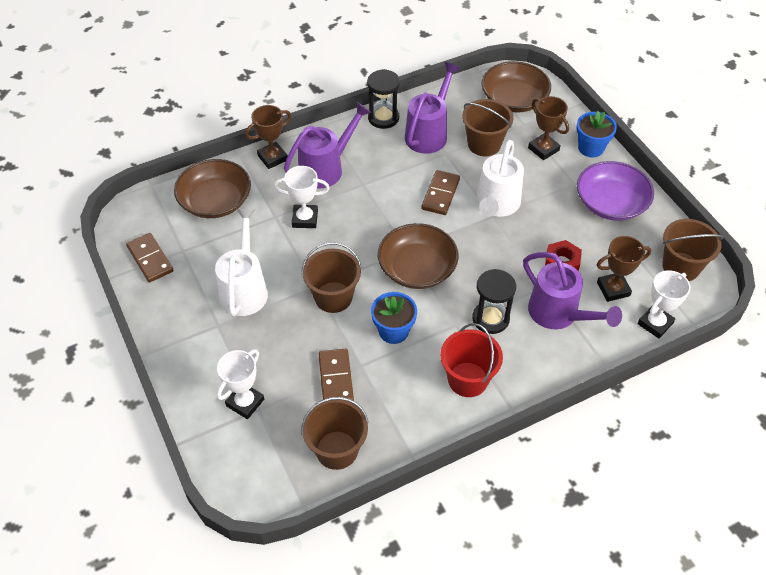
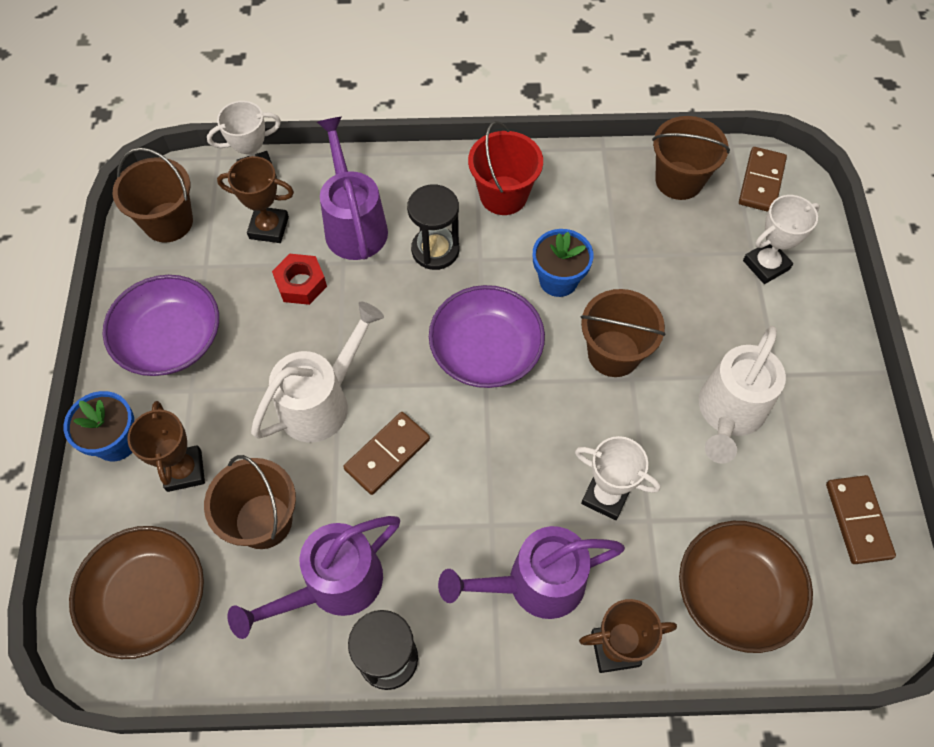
camera: 155 degrees left, 10 degrees up
(335, 378) = (651, 252): brown domino -> brown domino (761, 182)
(417, 268) = (486, 350): brown bowl -> purple bowl

